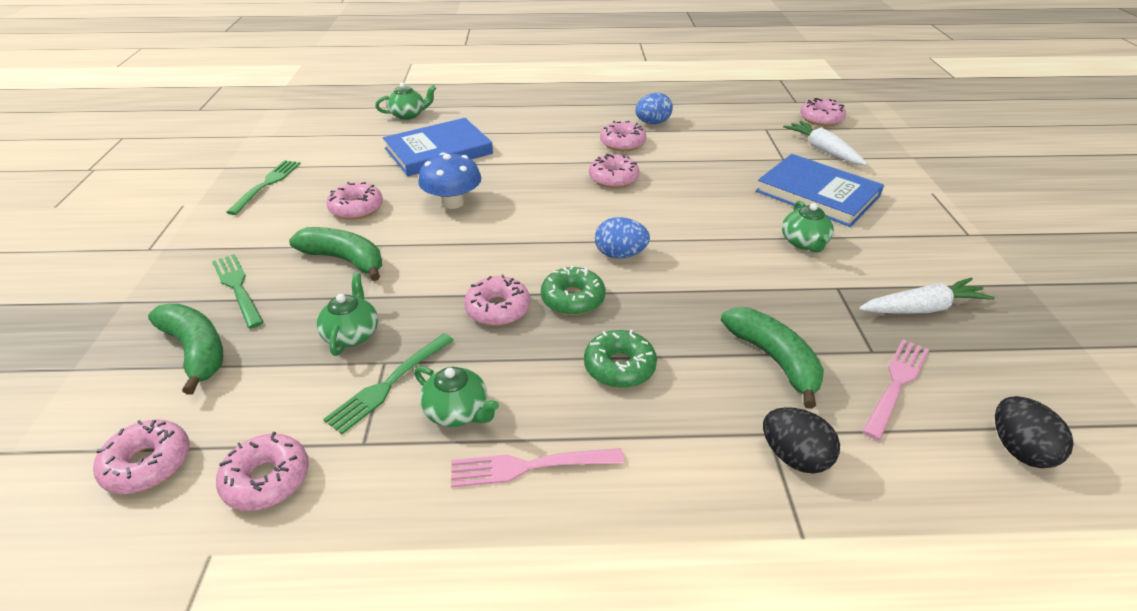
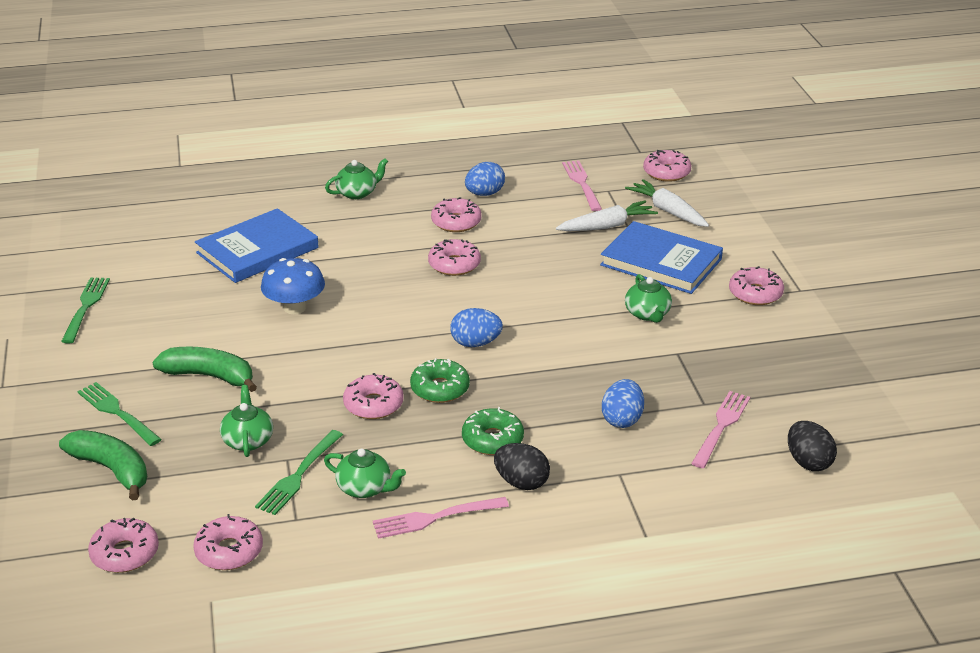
camera: 10 degrees left, 5 degrees down
(356, 208) = (196, 323): pink donut -> pink donut (755, 293)
(408, 115) = (205, 208): green teapot -> green teapot (357, 193)
(742, 122) = (582, 184): none -> pink fork
(774, 360) = (622, 419): green banana -> blue egg
(794, 457) = (639, 487): black egg -> black egg (521, 482)
(922, 308) = (749, 363): white carrot -> white carrot (607, 226)

